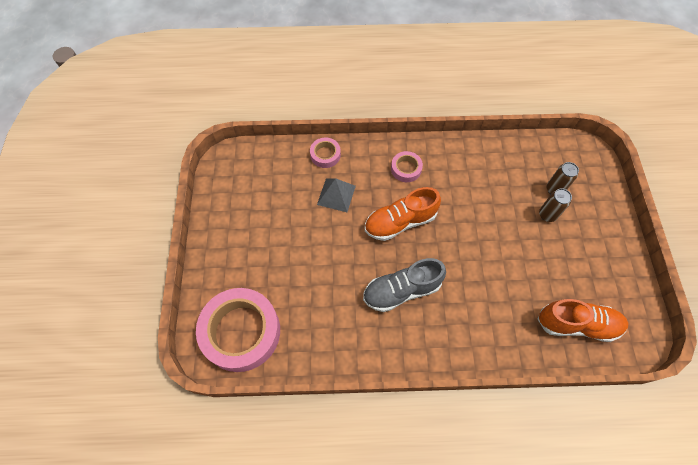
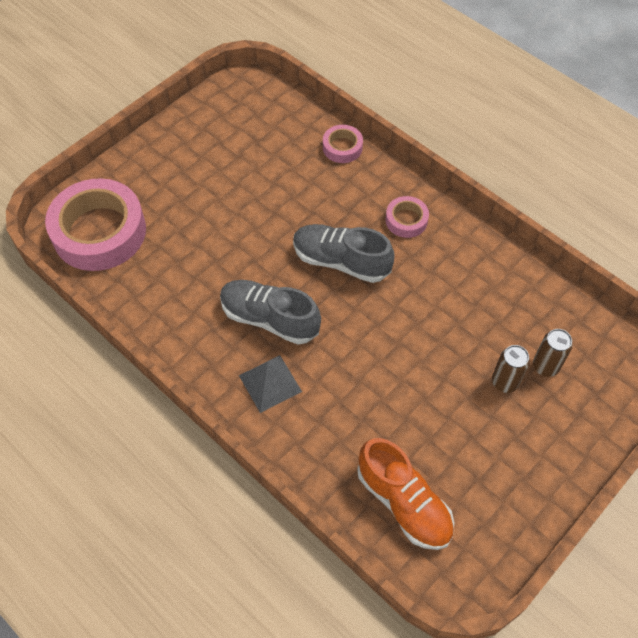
camera: 45 degrees right, 5 degrees down
(336, 195) = (310, 190): grey pyramid -> grey pyramid (270, 383)
(400, 222) = (341, 261): orange shoe -> grey shoe

